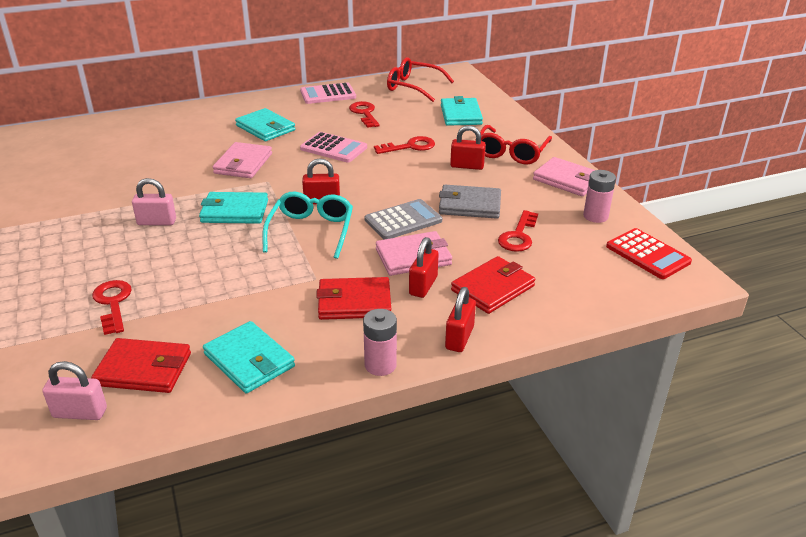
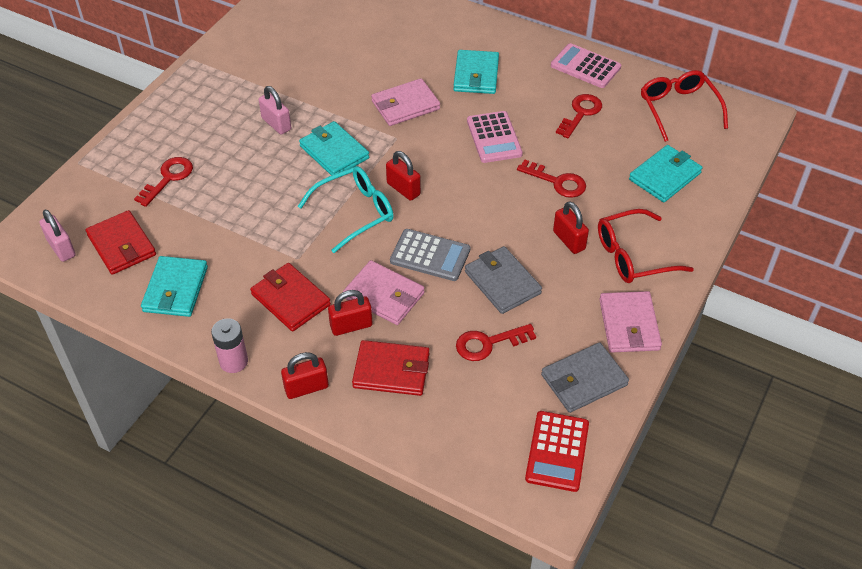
camera: 50 degrees right, 15 degrees up
(595, 216) = (584, 380): pink battery -> grey wallet

